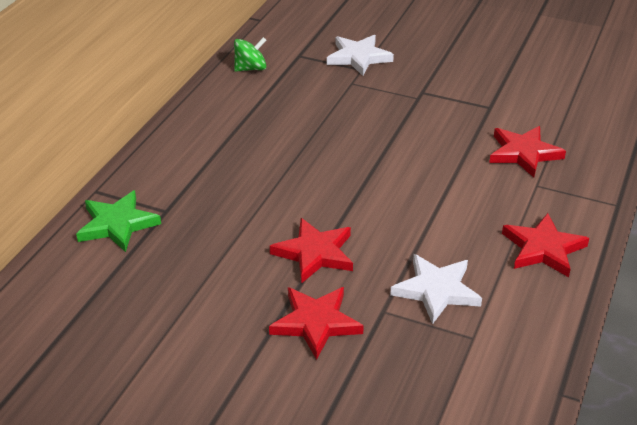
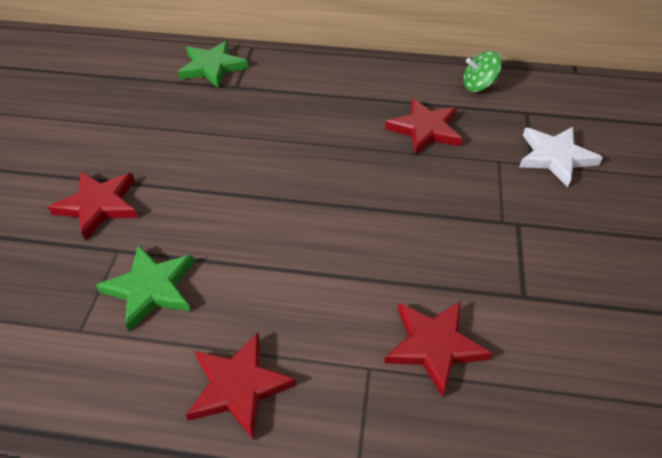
camera: 75 degrees right, 10 degrees up
(250, 68) = (478, 86): green spinning top -> green spinning top turned 120 degrees clockwise
(315, 253) = (195, 186): red star -> red star (425, 129)
(436, 290) = (151, 288): white star -> green star

